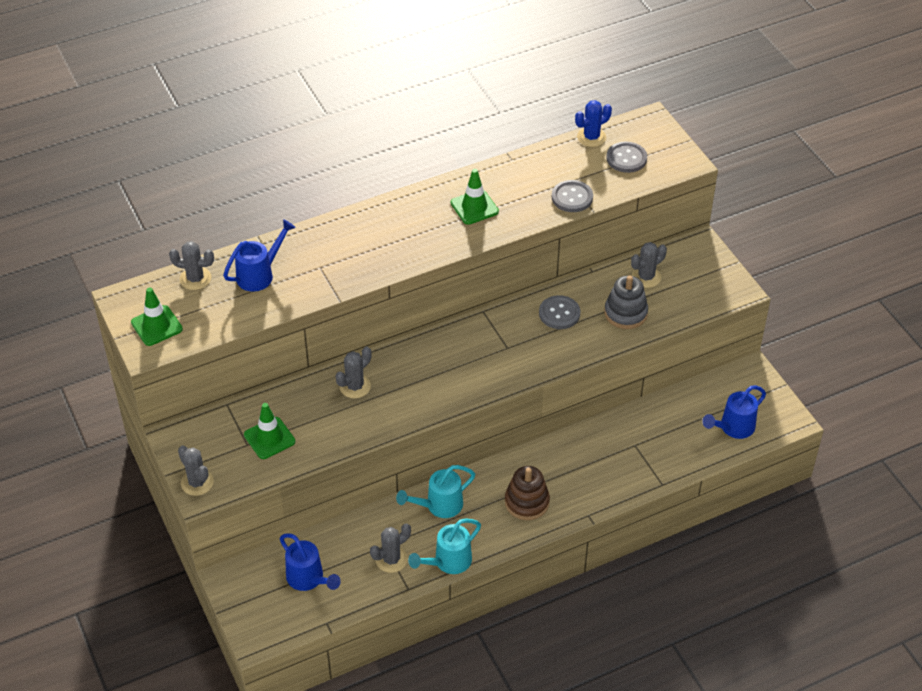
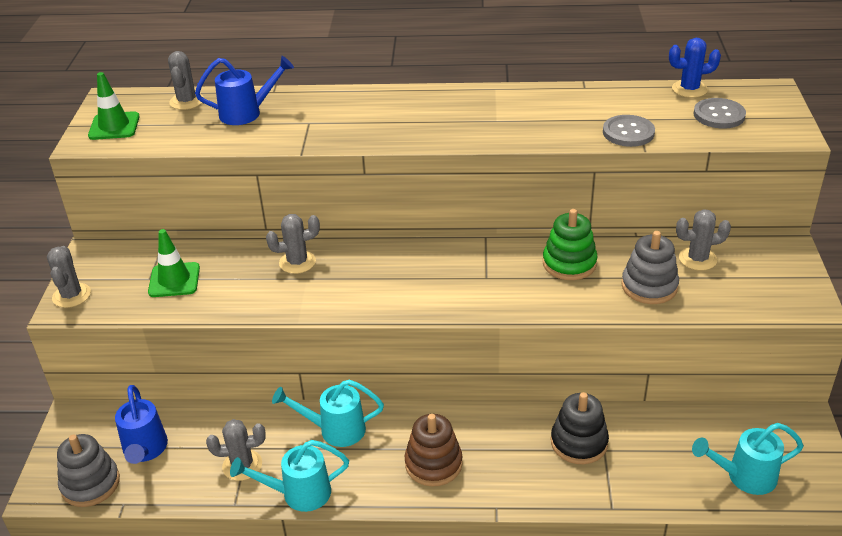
camera: 30 degrees right, 10 degrees down
(195, 279) = (187, 101): grey cactus -> grey cactus turned 45 degrees clockwise
(289, 620) = (90, 484): none -> grey stacking toy
(474, 207) = (511, 115): green traffic cone -> none
(559, 313) = (569, 263): grey button -> green stacking toy
(615, 446) = (579, 442): none -> black stacking toy
(733, 428) = (745, 477): blue watering can -> turquoise watering can

